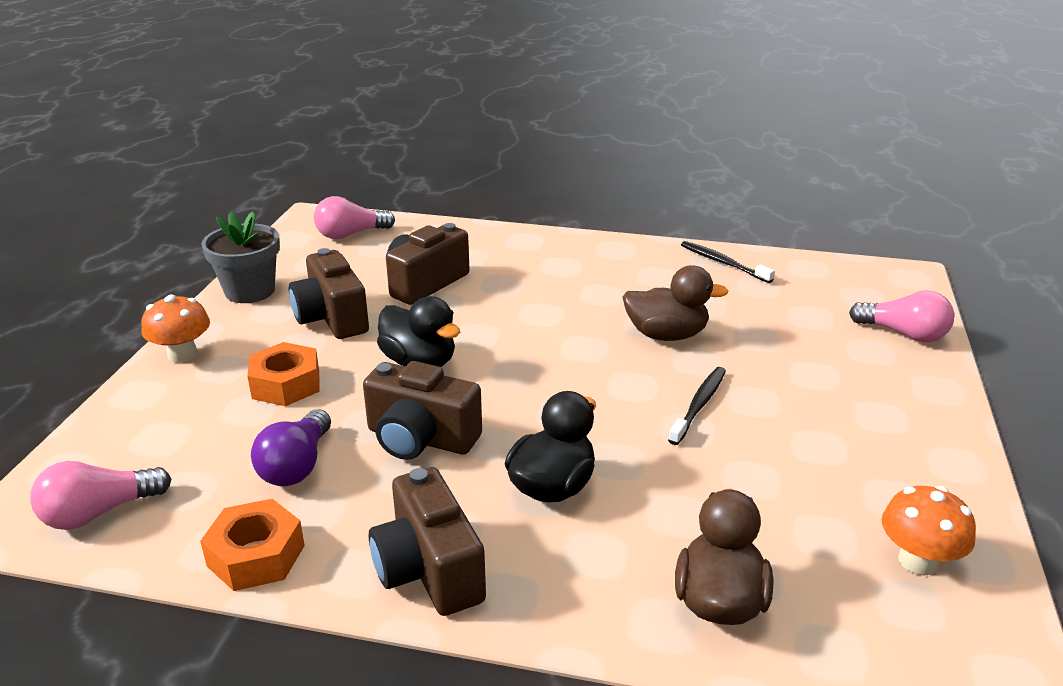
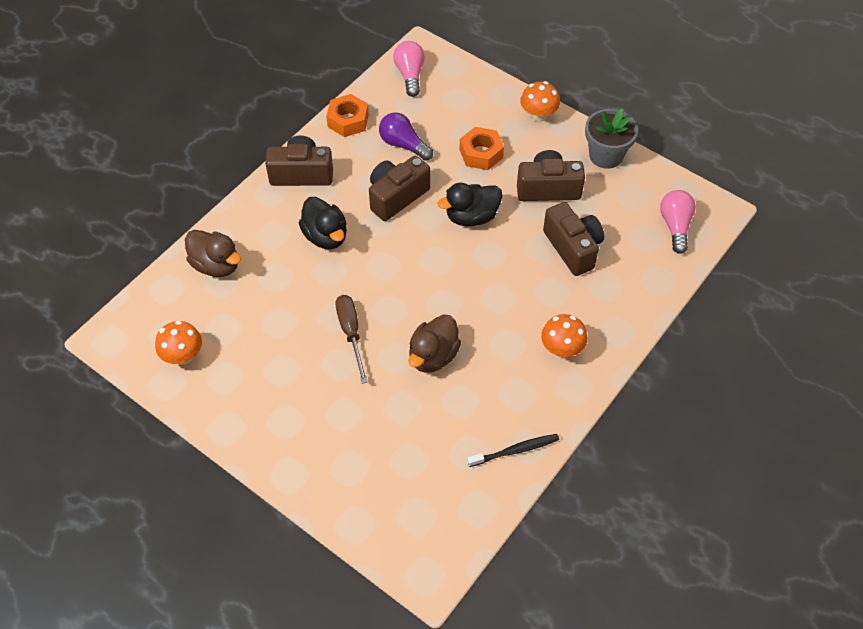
camera: 115 degrees right, 25 degrees up
(575, 263) = (561, 349): none -> orange mushroom
(699, 404) = (351, 333): black toothbrush -> brown screwdriver
(903, 334) = (355, 504): pink light bulb -> none

